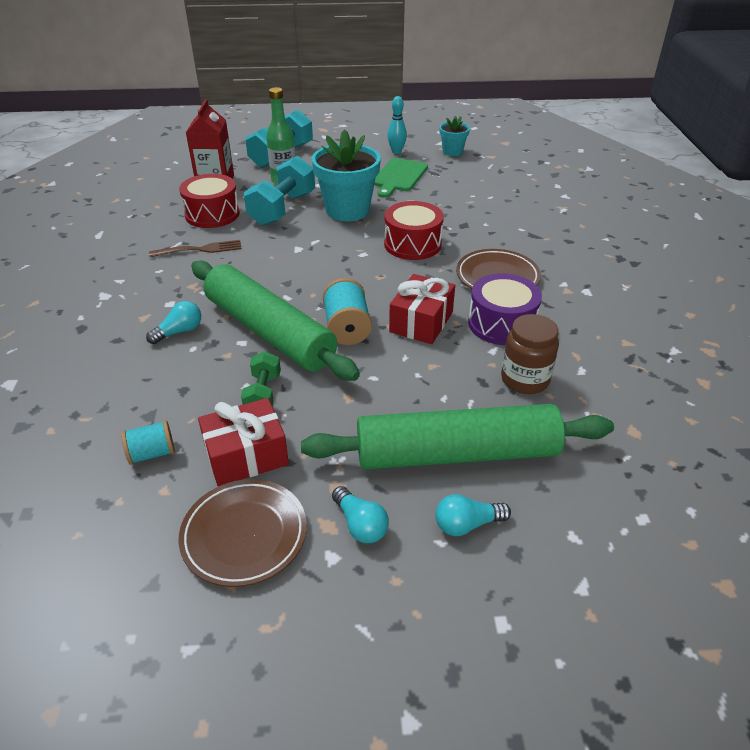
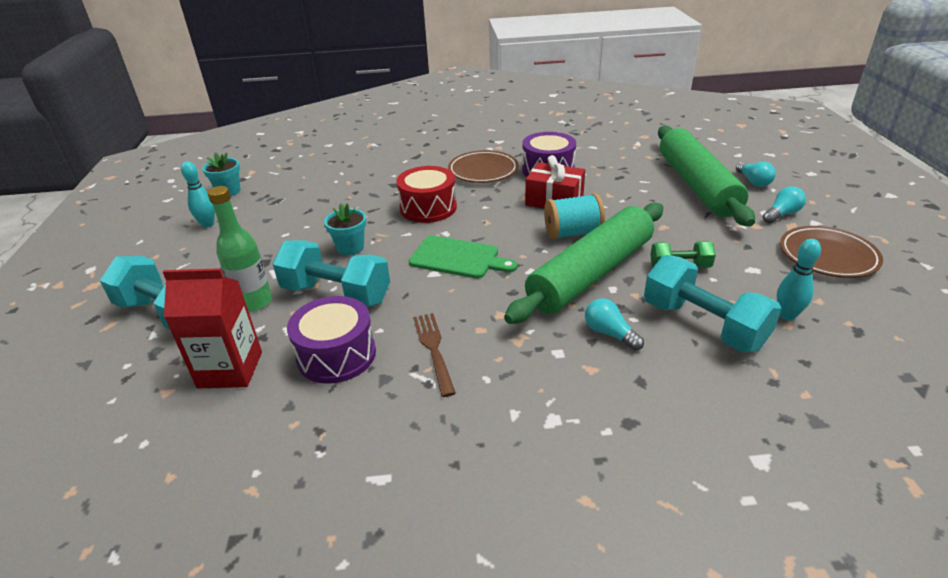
camera: 90 degrees left, 5 degrees down
(152, 453) = (787, 315): turquoise spool -> turquoise bowling pin
(165, 389) = (703, 325): none -> turquoise dumbbell
(212, 214) = (336, 355): red drum -> purple drum
(246, 455) = (755, 265): red gift -> none
(347, 210) = (350, 248): turquoise flower pot -> turquoise flower pot, size x0.52
(399, 176) = (277, 220): green cutting board -> green cutting board (458, 258)
(525, 379) = (611, 163): brown jar -> none

